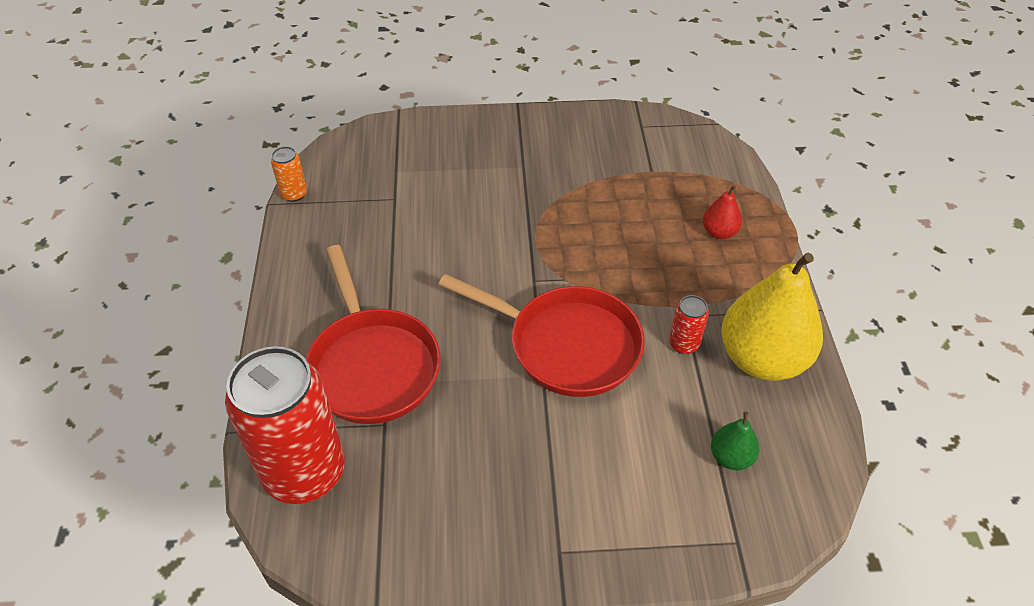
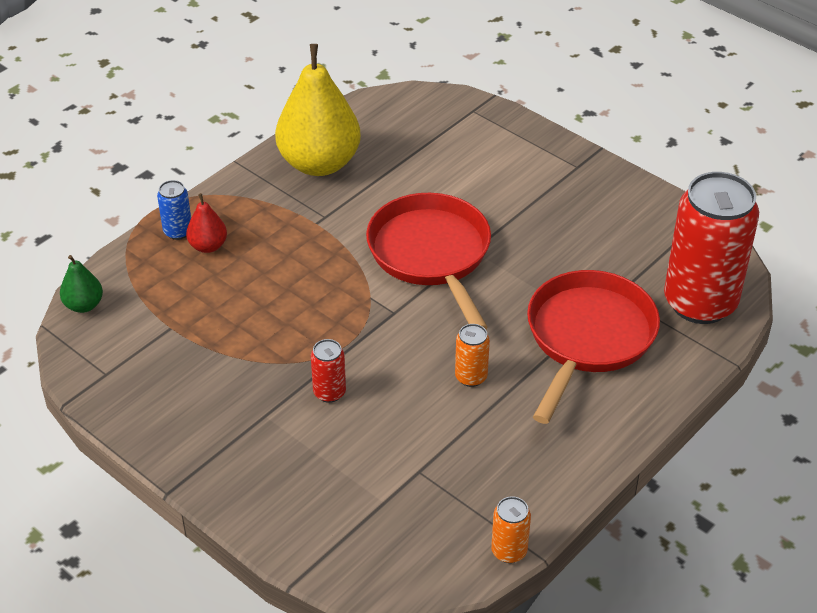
camera: 135 degrees left, 5 degrees down
(427, 274) = (471, 377): none -> orange can
(684, 344) = (353, 203): red can -> red can (329, 392)
(731, 457) = (419, 139): green pear -> green pear (84, 305)
(754, 227) = (178, 231): none -> blue can

